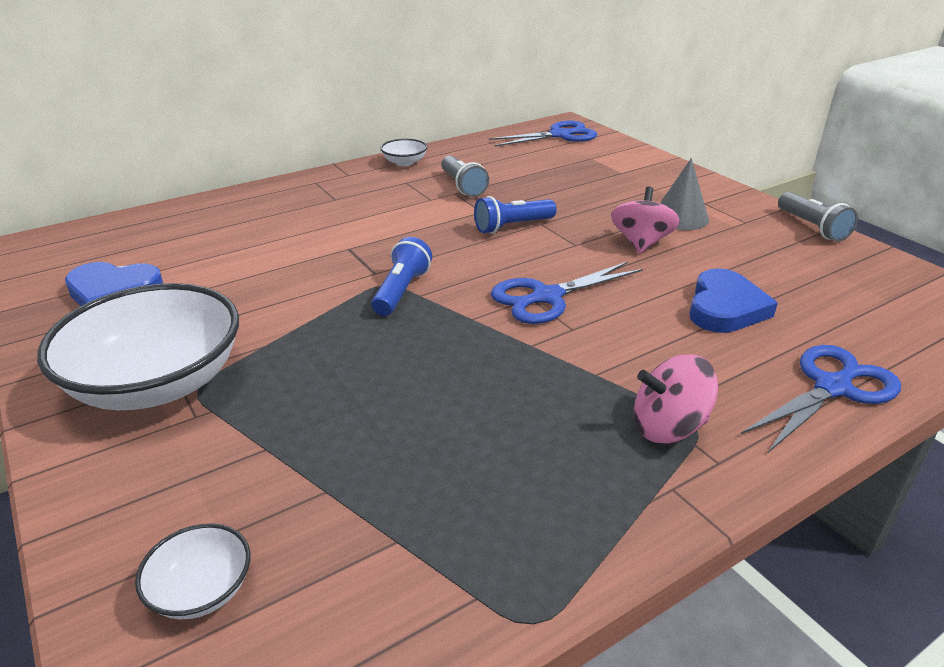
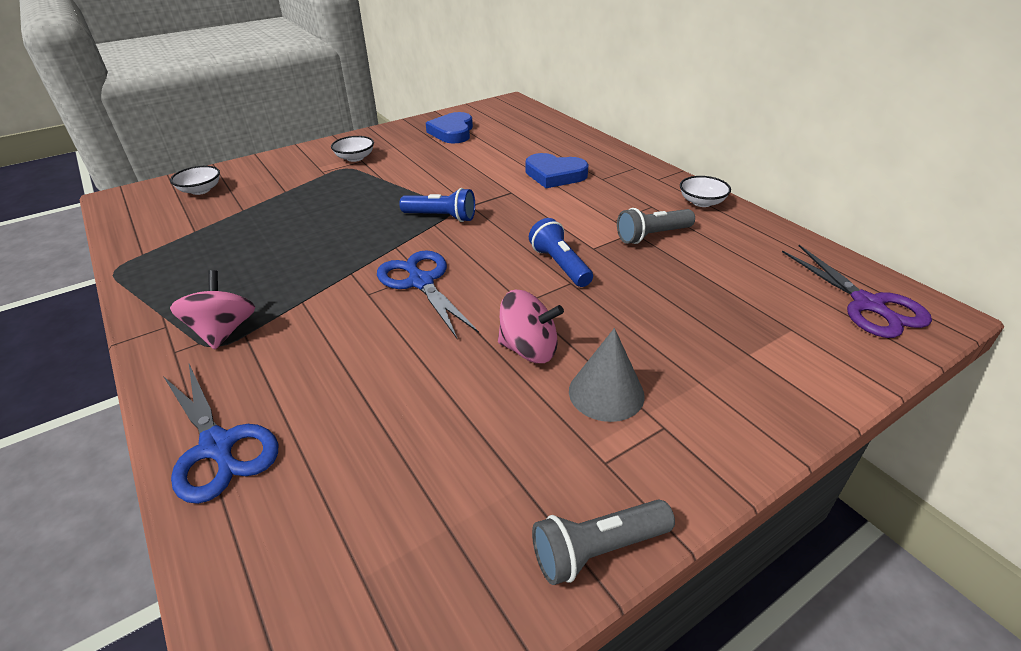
camera: 90 degrees right, 5 degrees up
(157, 383) = (355, 158): white bowl -> white bowl, size x0.43
(560, 135) = (868, 305): blue scissors -> purple scissors
(725, 308) = (379, 395): blue heart -> blue heart (555, 175)

